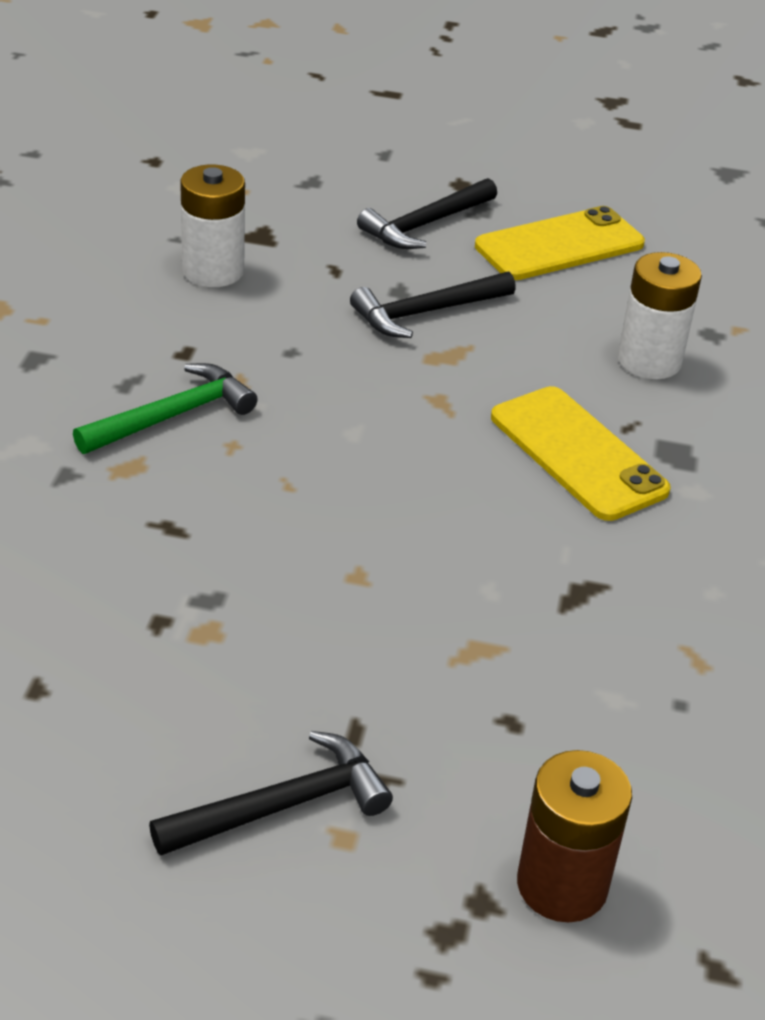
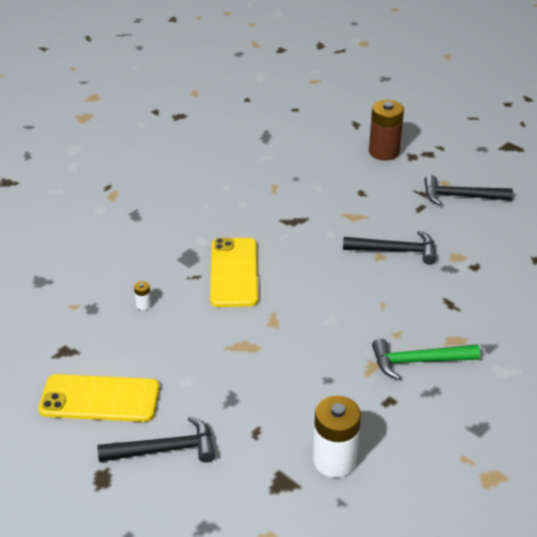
camera: 145 degrees left, 0 degrees up
(426, 313) = (230, 378): black hammer -> black hammer (395, 251)
(649, 361) = (143, 305): white battery -> white battery, size x0.41

